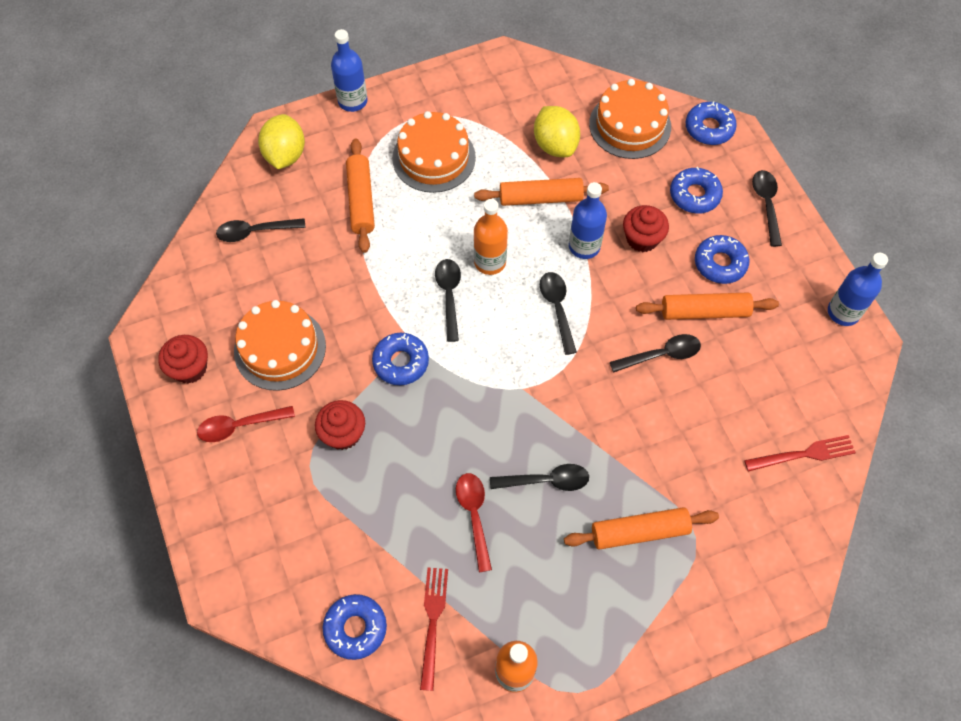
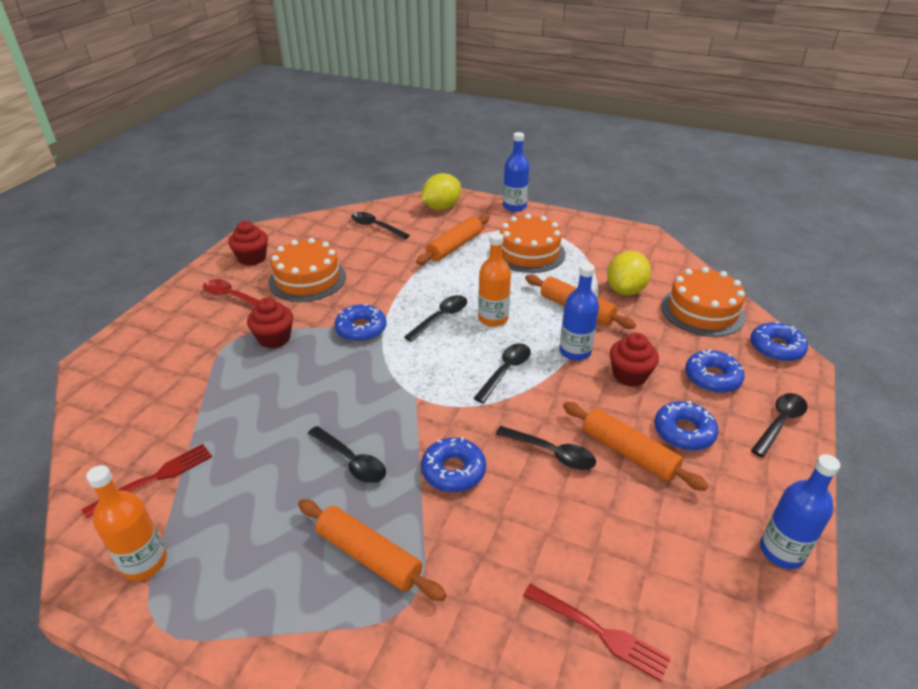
camera: 45 degrees right, 25 degrees down
(355, 628) = (114, 440): blue donut -> blue donut (453, 471)
(474, 515) = (275, 441): red spoon -> none

